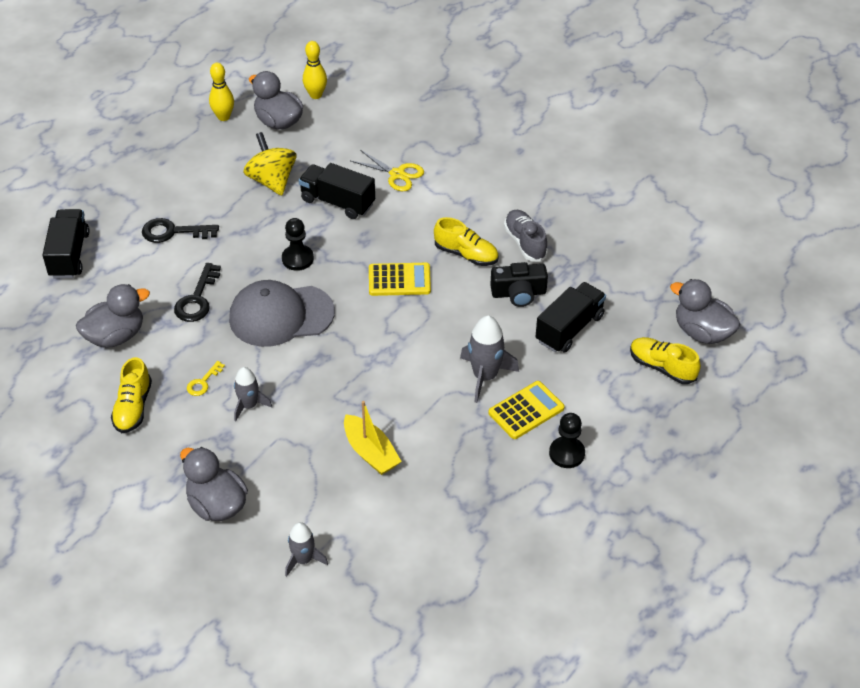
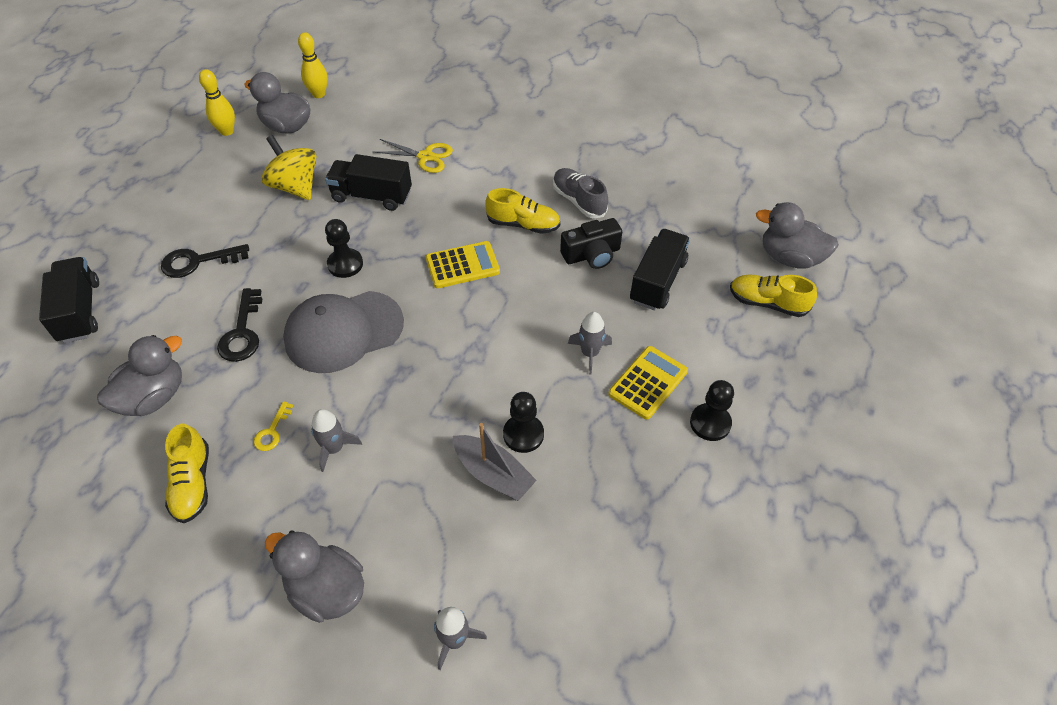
camera: 15 degrees left, 5 degrees up
(370, 452) = (493, 474): yellow boat -> grey boat
(405, 428) = (523, 434): none -> black pawn
(485, 376) = (590, 353): grey rocket -> grey rocket, size x0.65

